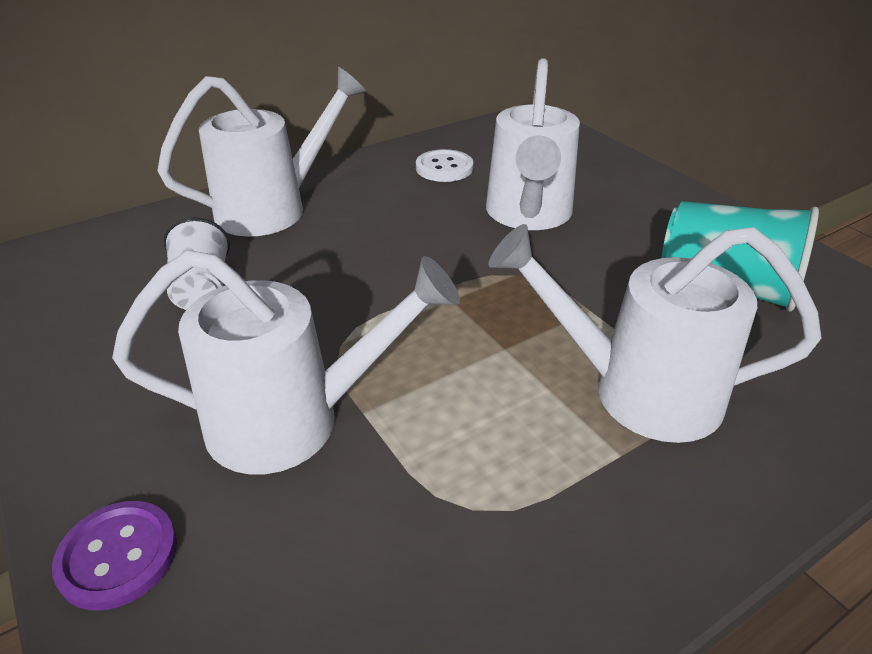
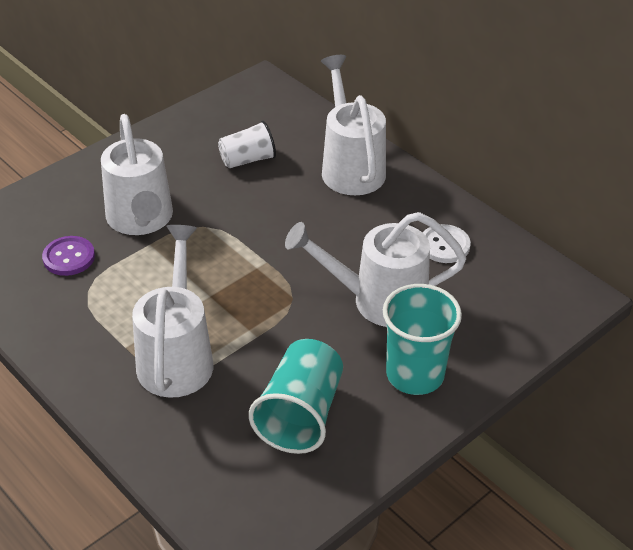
camera: 80 degrees right, 5 degrees up
(118, 556) = (60, 187): purple button -> purple button (69, 257)
(274, 208) = (350, 166): white watering can -> white watering can turned 150 degrees counterclockwise
(645, 206) = (415, 374): none -> turquoise cup

